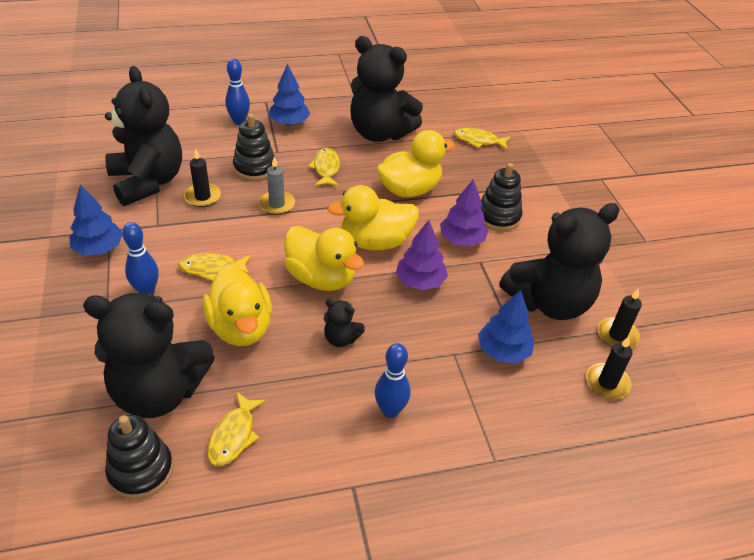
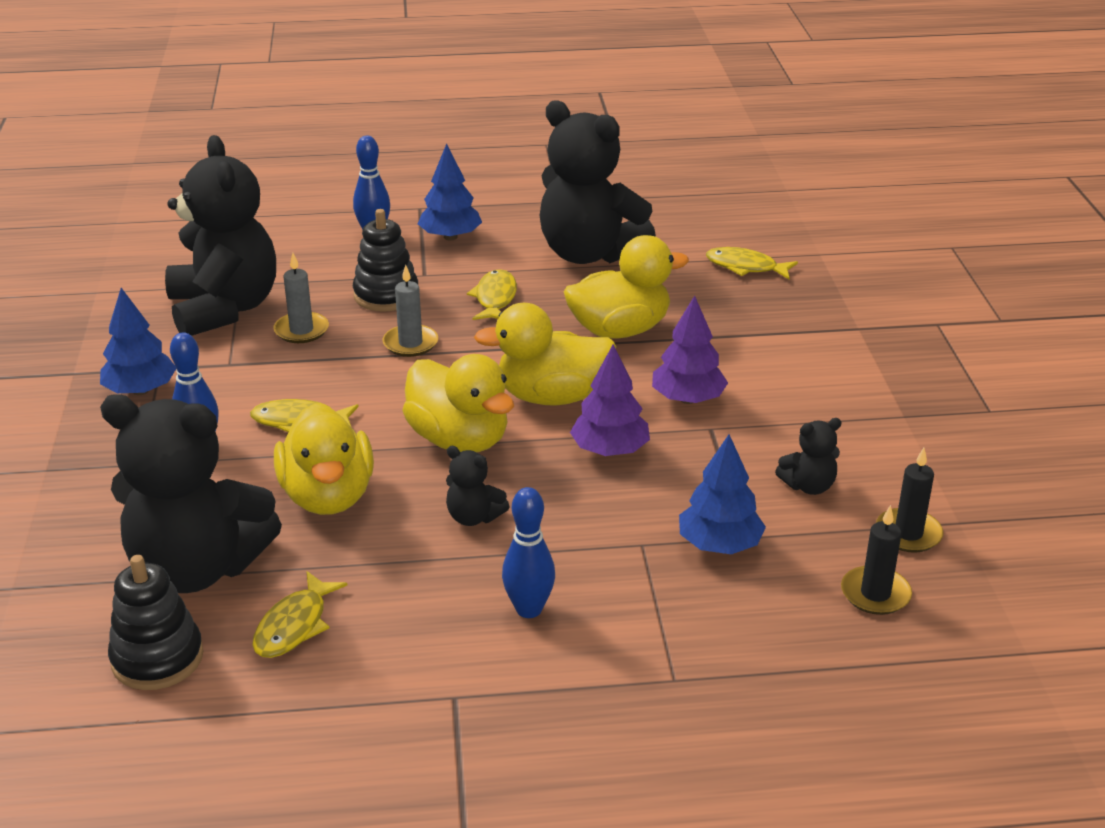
camera: 10 degrees right, 10 degrees down
(202, 197) = (301, 330): black candle -> grey candle
(498, 217) = (753, 370): black stacking toy -> none
(549, 302) = (808, 486): black teddy bear -> black teddy bear, size x0.42

